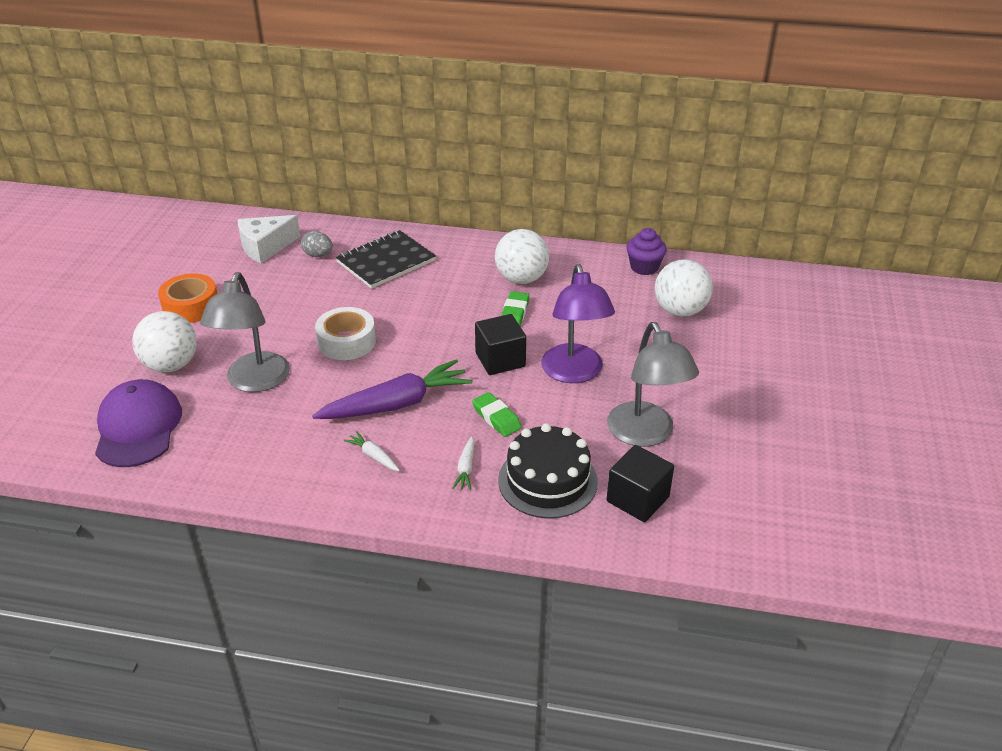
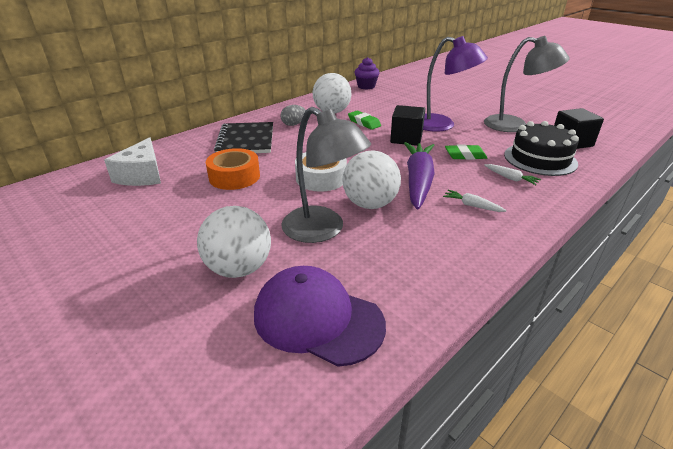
camera: 55 degrees left, 5 degrees down
(191, 306) = (163, 232): orange tape -> orange tape (234, 177)
(318, 255) = (194, 159): grey egg -> grey egg (293, 124)
(373, 456) = (472, 206): white carrot -> white carrot turned 45 degrees clockwise
(680, 311) = (415, 91): white ball -> white ball (370, 204)

